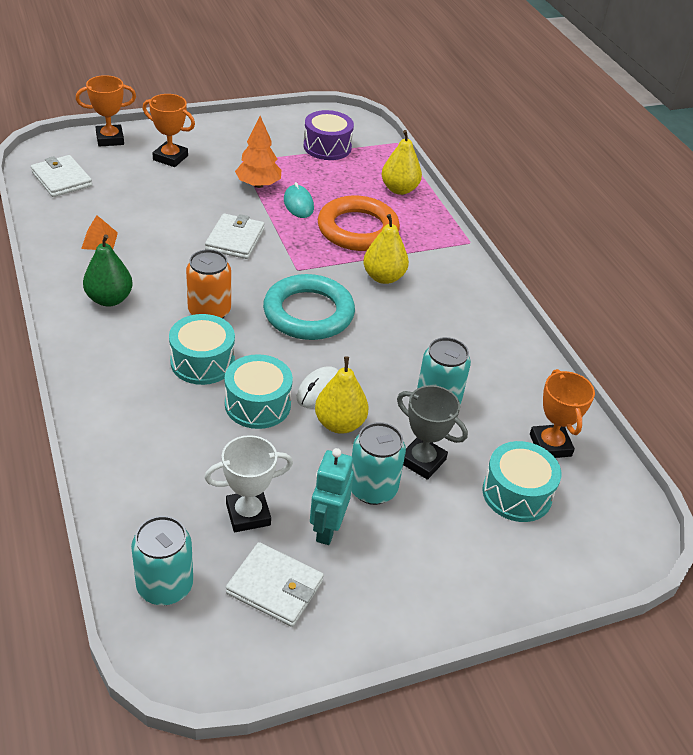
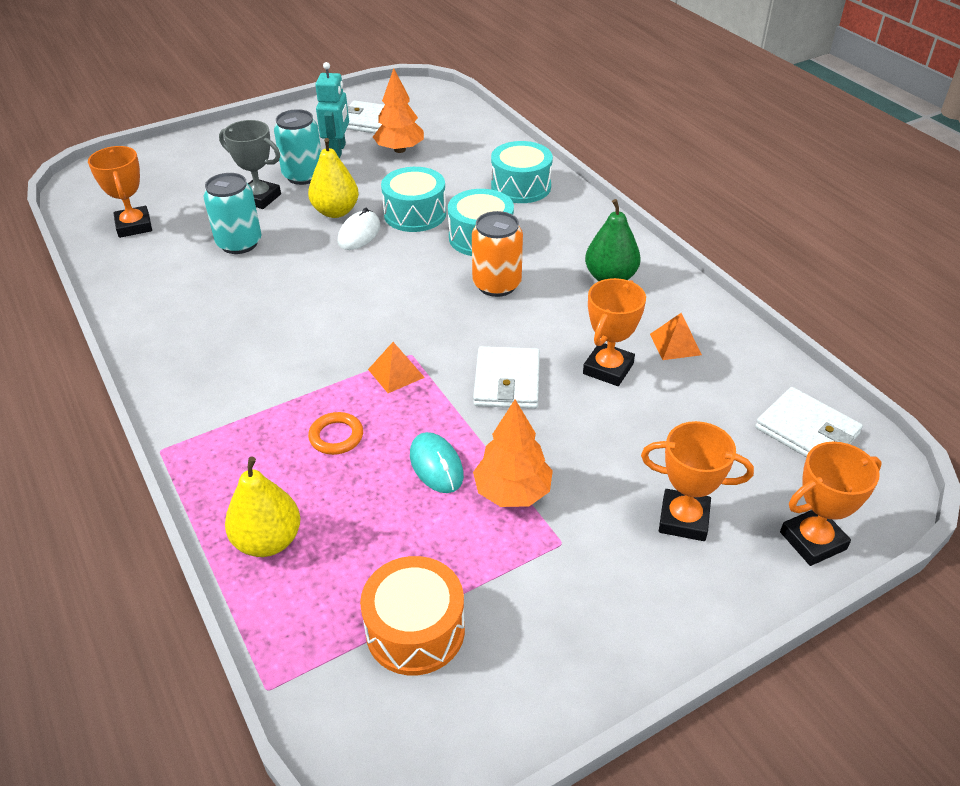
camera: 175 degrees right, 0 degrees up
(160, 234) = (608, 368): none -> orange trophy
(165, 586) = (443, 113): turquoise can -> none
(248, 514) = (400, 150): white trophy -> orange tree
(308, 313) = (385, 303): turquoise ring -> none
(311, 259) = (396, 373): none -> orange pyramid
(327, 147) = (415, 630): purple drum -> orange drum
(358, 229) = (336, 436): orange ring -> orange ring, size x0.43
(383, 277) = (295, 366): yellow pear -> none
(517, 493) = (178, 190): turquoise drum -> turquoise drum (521, 187)

